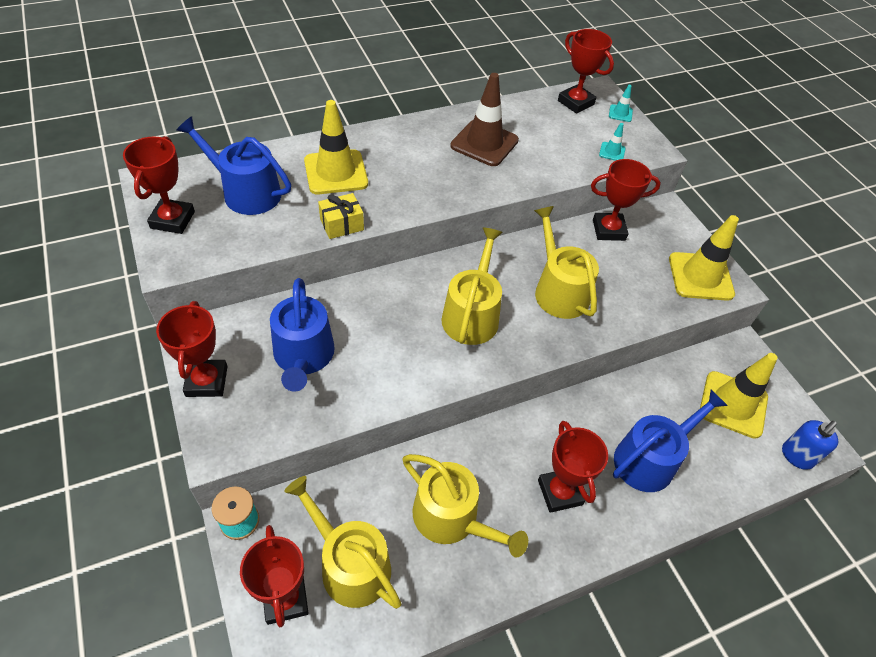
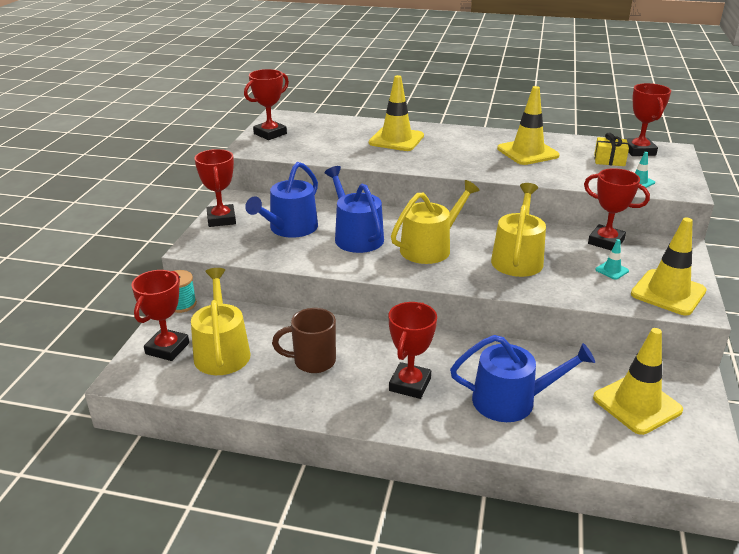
camera: 40 degrees right, 20 degrees down
(206, 381) = (221, 219): red trophy -> red trophy turned 45 degrees counterclockwise
(245, 192) = (327, 134): blue watering can -> blue watering can (356, 236)
(342, 224) = (371, 161): yellow gift -> yellow gift (609, 160)
(452, 519) = (312, 361): yellow watering can -> brown mug
(484, 143) = (527, 152): brown traffic cone -> yellow traffic cone
(620, 113) = (676, 165): turquoise traffic cone -> turquoise traffic cone (612, 270)
(796, 456) = (671, 463): blue soap dispenser -> none

